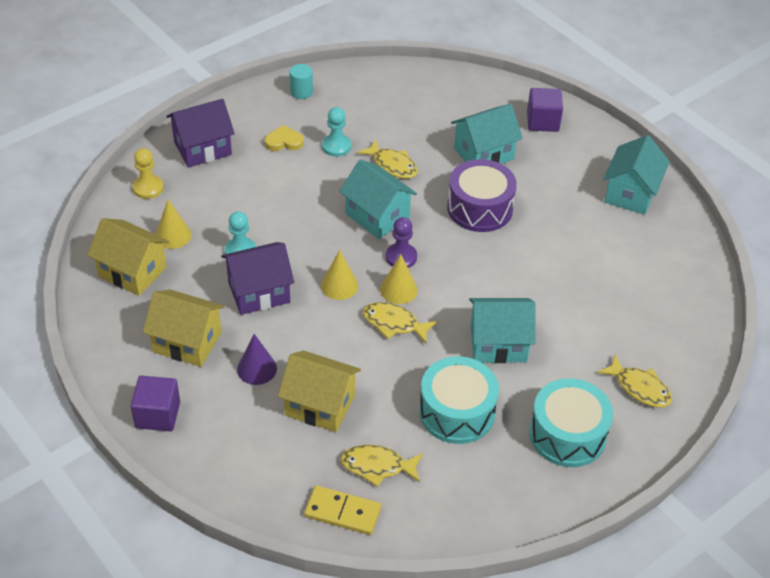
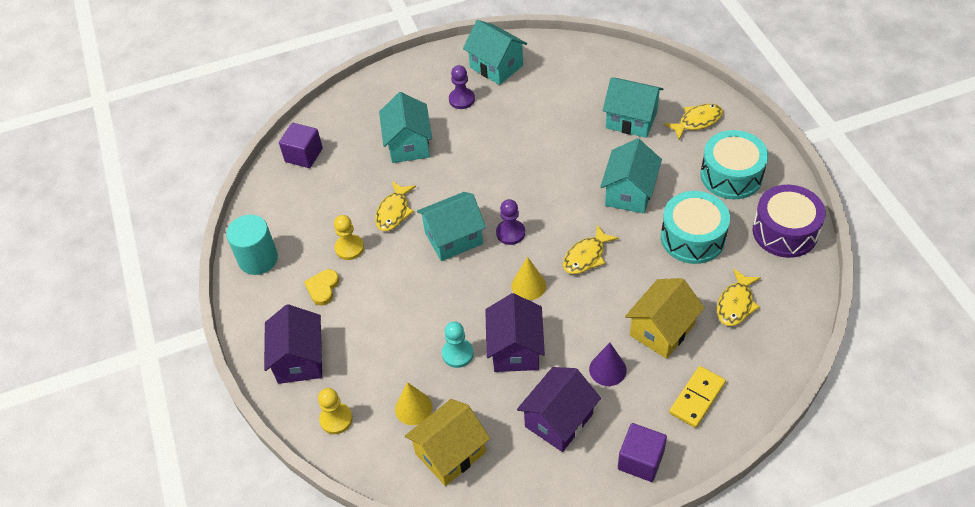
camera: 65 degrees left, 5 degrees up
(187, 342) = (559, 420): yellow house -> purple house
(301, 92) = (258, 259): turquoise cylinder -> turquoise cylinder, size x1.69
(336, 146) = (349, 248): turquoise pawn -> yellow pawn
(342, 512) = (777, 338): yellow domino -> yellow domino (697, 398)
(392, 165) = (394, 212): yellow fish -> yellow fish turned 135 degrees clockwise
(398, 290) = (548, 244): yellow cone -> none
(480, 208) = (473, 164): purple drum -> purple drum (785, 231)
(542, 121) = (387, 95): purple cube -> purple cube (304, 155)
(566, 178) = (461, 99): none -> purple pawn
(610, 325) = (631, 120): none -> turquoise house

